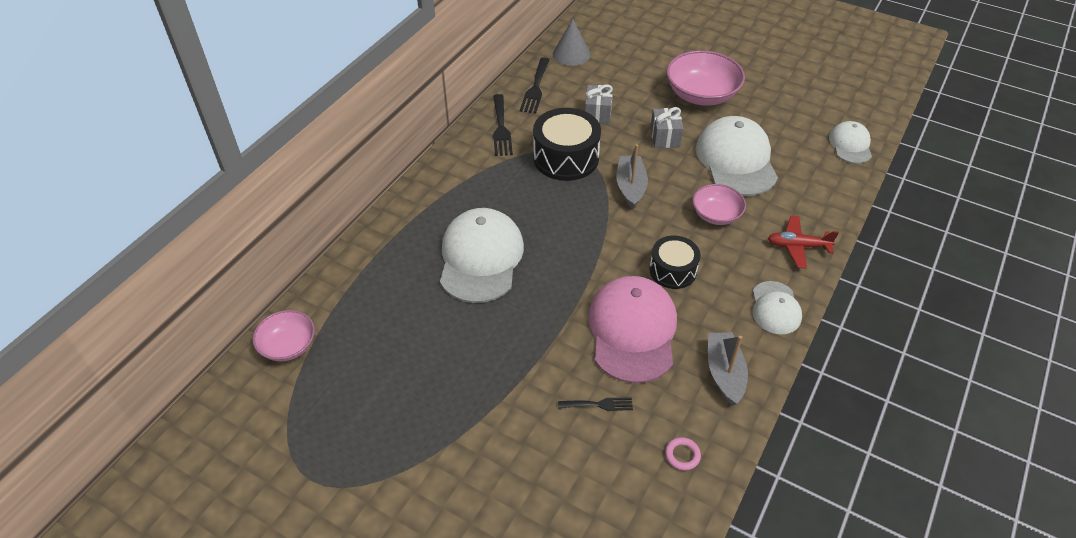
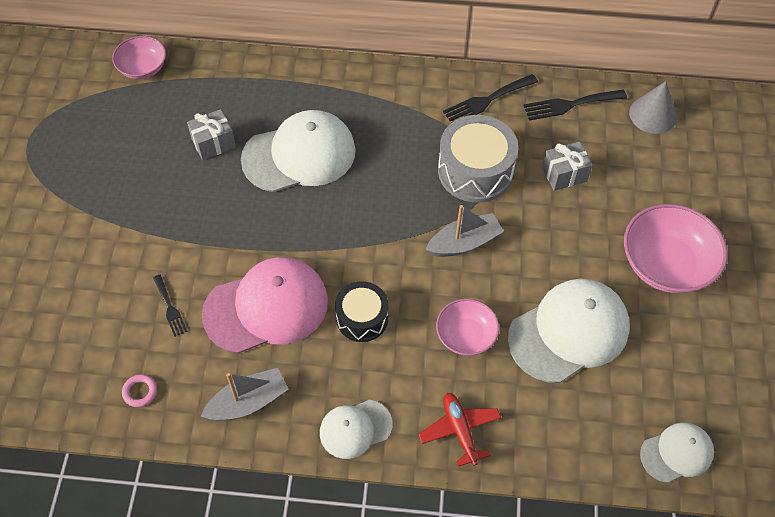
camera: 65 degrees right, 10 degrees up
(566, 158) = (475, 171): black drum -> grey drum
(665, 137) = (565, 250): grey gift -> grey gift (213, 143)

